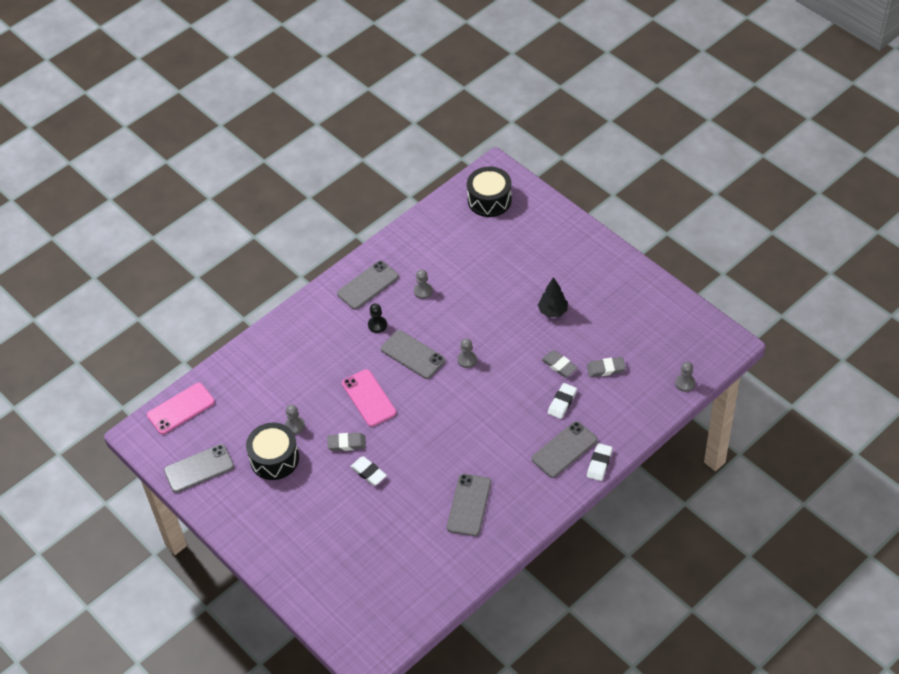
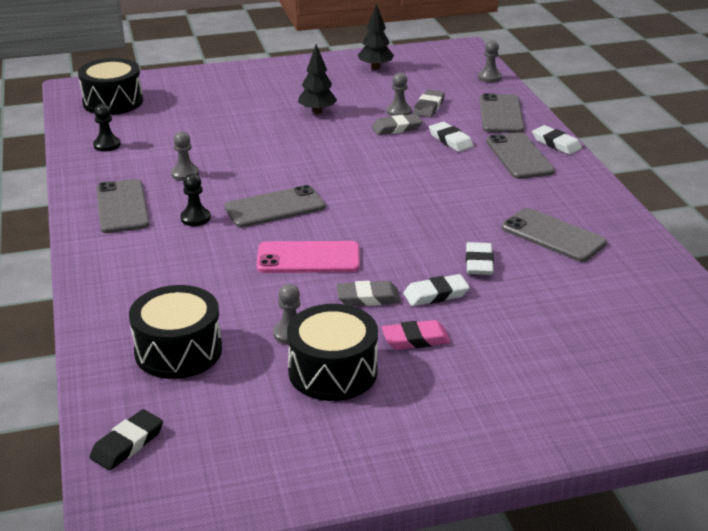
camera: 65 degrees left, 20 degrees down
(181, 409) = (127, 444): pink phone -> black eraser
(199, 468) = (275, 461): grey phone -> grey phone (501, 114)
(255, 388) = (178, 351): none -> black drum
(321, 481) = (415, 339): none -> pink eraser
(346, 443) = (368, 298): grey eraser -> grey eraser turned 60 degrees clockwise
(414, 479) = (479, 262): none -> white eraser
(432, 234) = (107, 145): none -> black pawn
(467, 360) = (326, 176): grey pawn -> grey pawn (399, 112)
(650, 308) = (375, 67): none -> black tree

